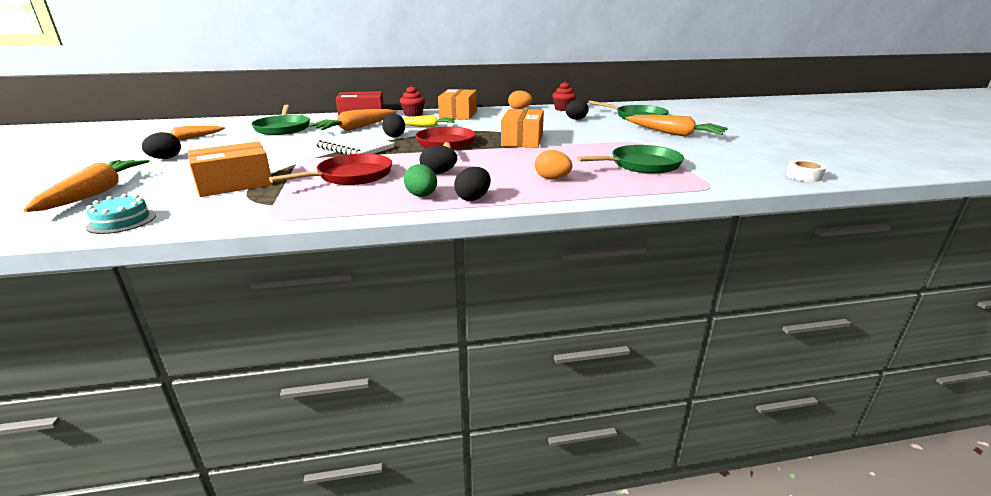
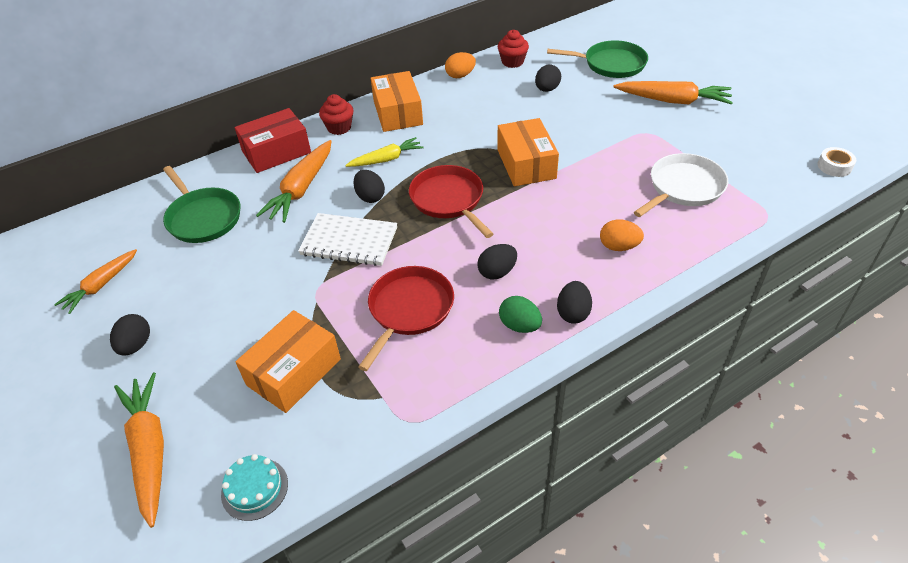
camera: 20 degrees left, 20 degrees up
(642, 165) = (683, 187): green pan -> white pan

